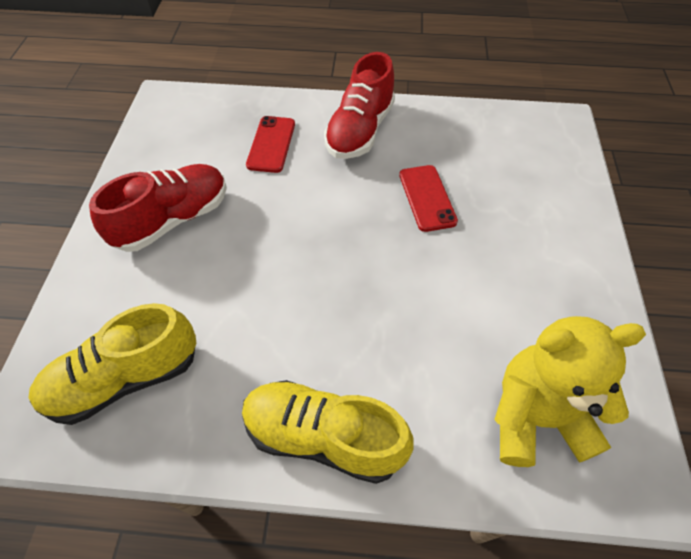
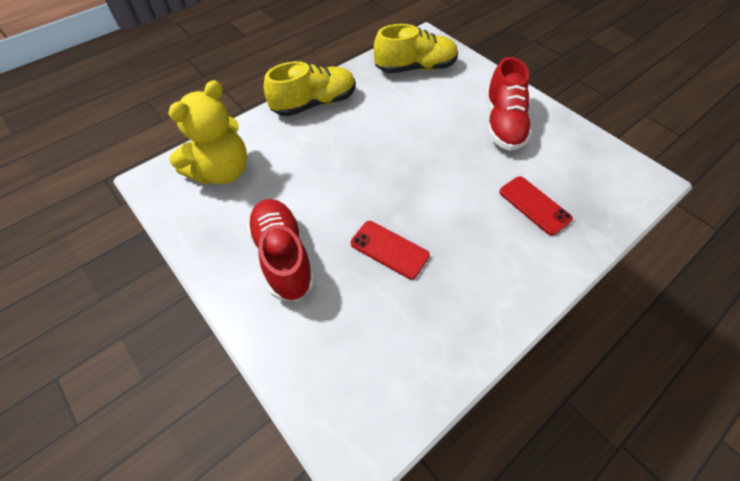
camera: 135 degrees right, 0 degrees up
(125, 378) = (415, 68): yellow shoe -> yellow shoe turned 60 degrees clockwise
(360, 131) = (500, 268): red shoe -> red shoe (283, 256)

